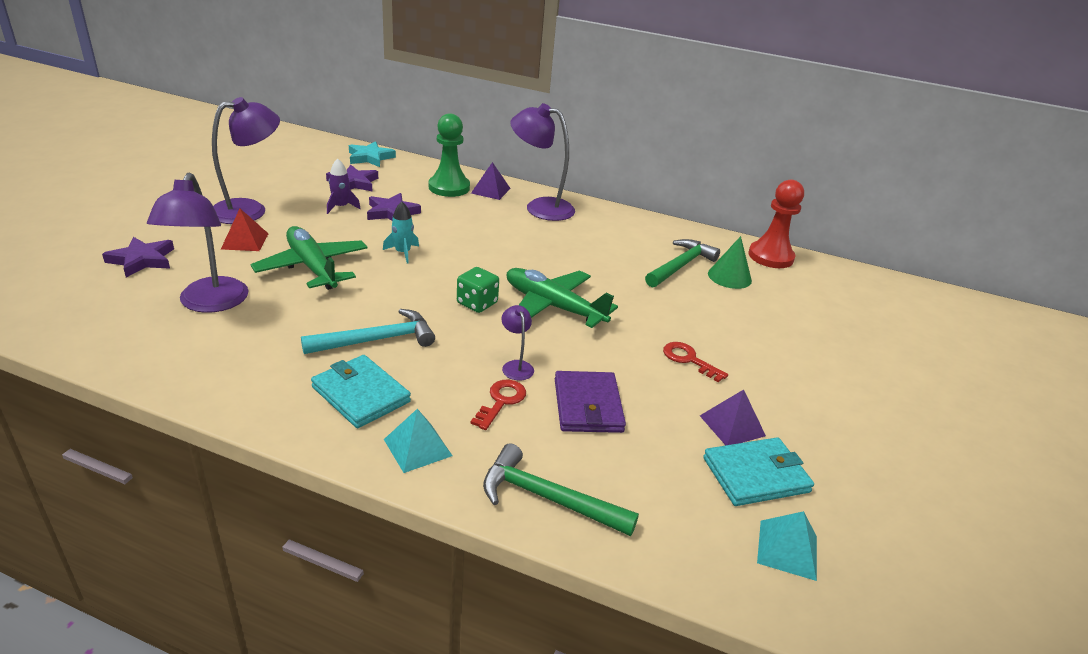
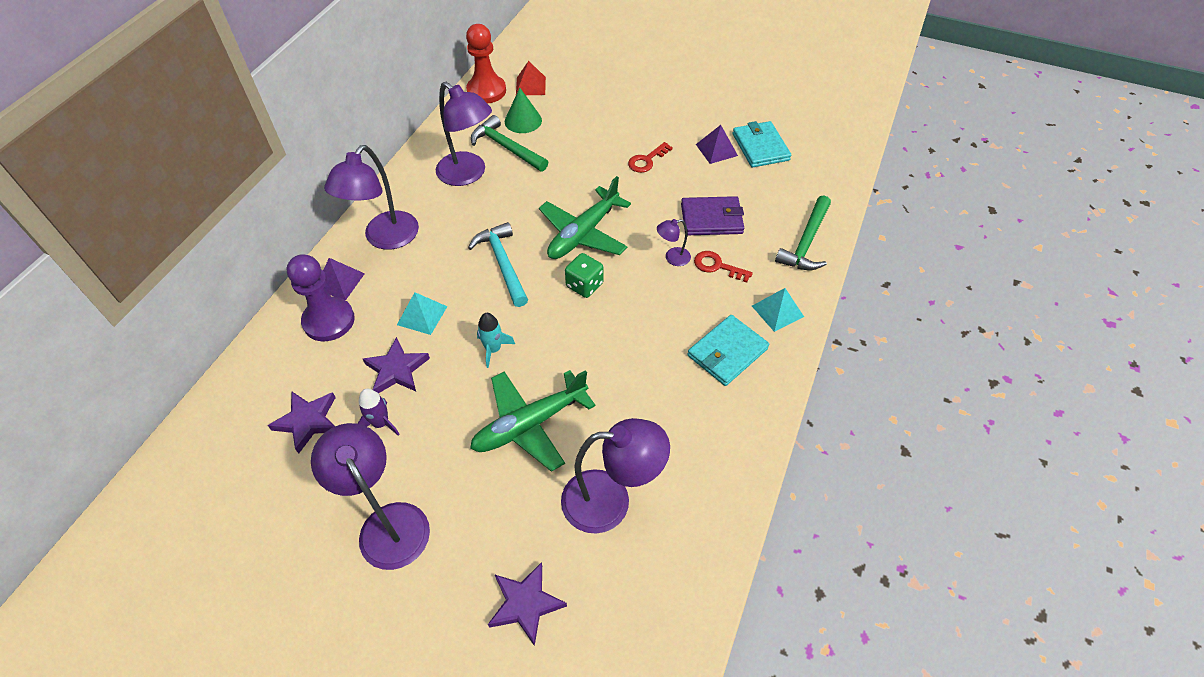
camera: 85 degrees left, 20 degrees up
(245, 241) = (473, 505): red pyramid -> red pyramid (530, 86)
(370, 157) = (222, 415): turquoise star -> none
(377, 340) = (652, 351): turquoise hammer -> turquoise hammer (503, 263)
(449, 187) = (329, 321): green pawn -> purple pawn
(632, 245) = (468, 174): none -> purple lamp
(787, 549) = (815, 145): turquoise pyramid -> turquoise pyramid (422, 315)

